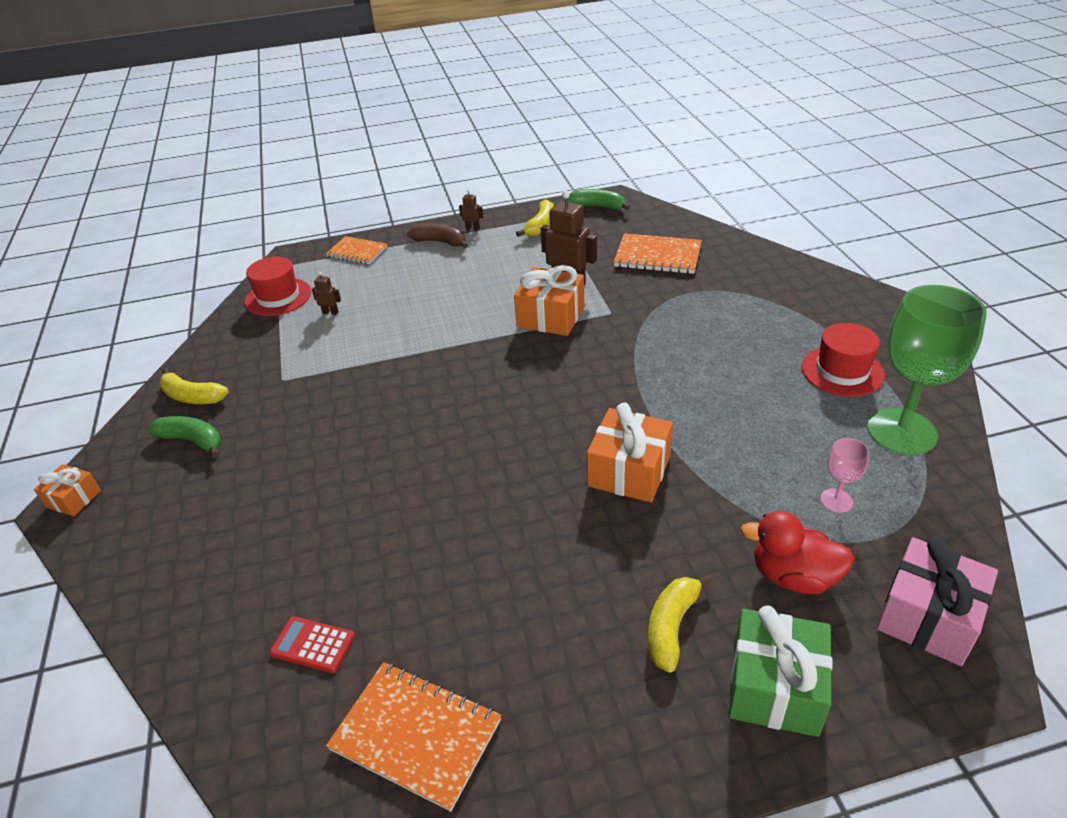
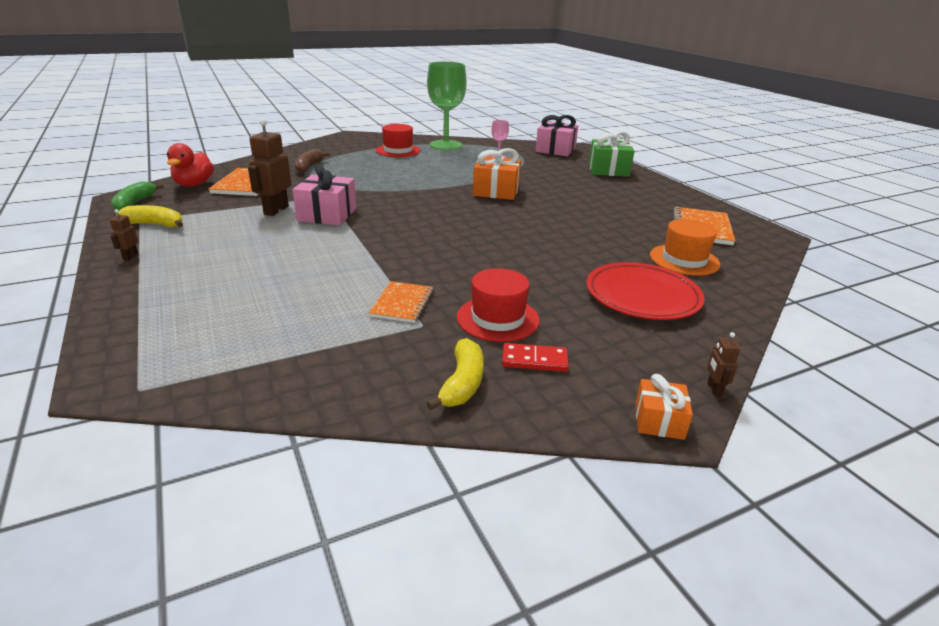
camera: 105 degrees left, 10 degrees down
(192, 440) = (534, 360): green banana -> red domino
(247, 555) = (642, 296): none -> red plate
(278, 297) = (235, 368): red hat -> red hat (498, 318)
(313, 645) = (684, 260): red calculator -> orange hat
(330, 312) = (290, 319): brown robot -> brown robot (714, 389)
(357, 252) = (136, 324): orange notebook -> orange notebook (402, 303)
(440, 242) = (151, 271): brown banana -> brown banana (309, 167)
(551, 316) = (327, 215): orange gift -> pink gift
(671, 626) = (594, 184): yellow banana -> none
(793, 576) = (549, 165): red duck -> red duck (194, 184)

